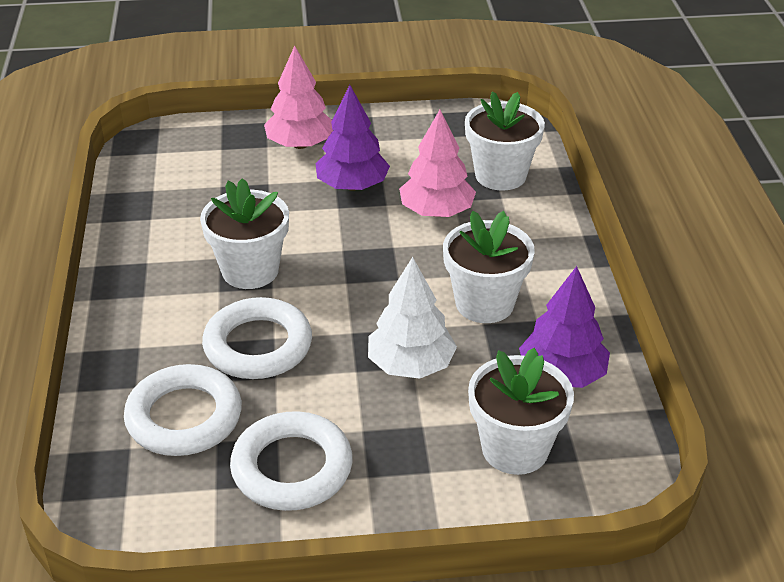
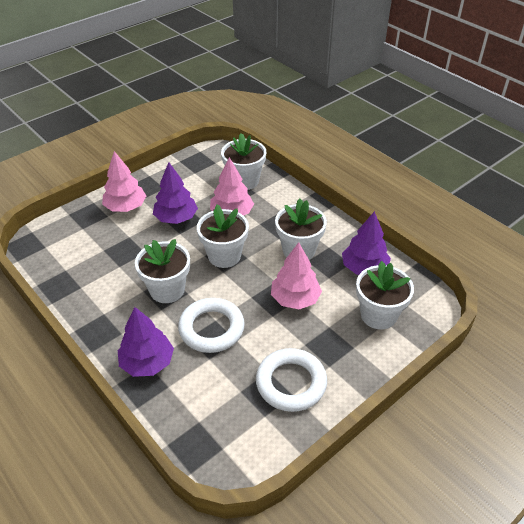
camera: 35 degrees left, 5 degrees up
(139, 345) = (147, 362): none -> purple tree
(184, 417) = (211, 388): white ring -> none
(369, 262) = (224, 256): none -> white flower pot
(411, 365) = (295, 299): white tree -> pink tree

